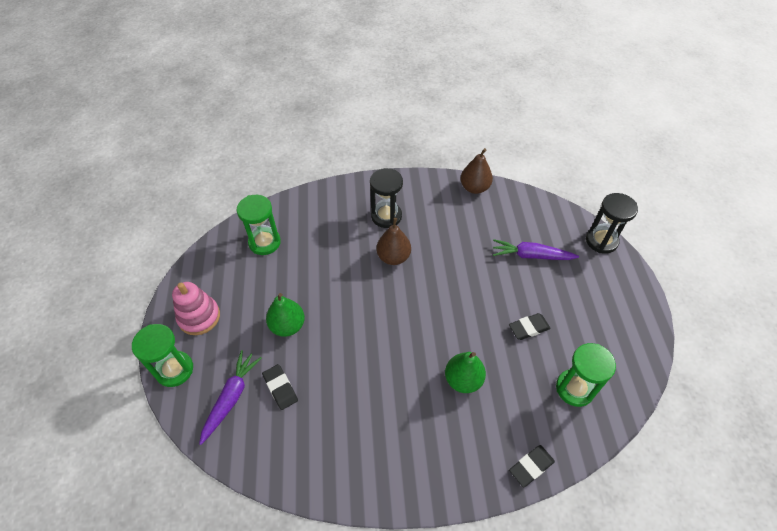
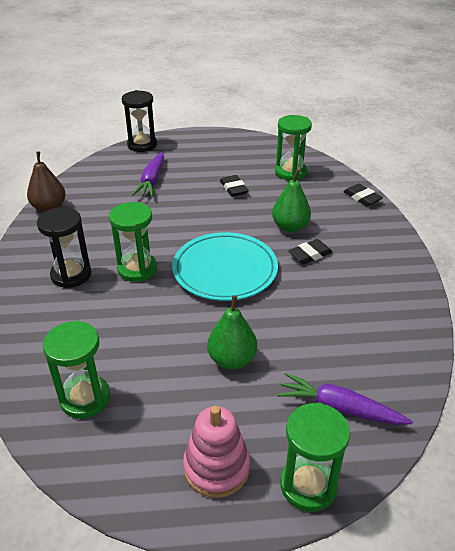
camera: 90 degrees left, 15 degrees down
(280, 388) = (319, 360): black eraser -> black eraser (310, 254)
(393, 257) = (137, 269): brown pear -> green hourglass
(393, 320) = (225, 270): none -> turquoise plate

